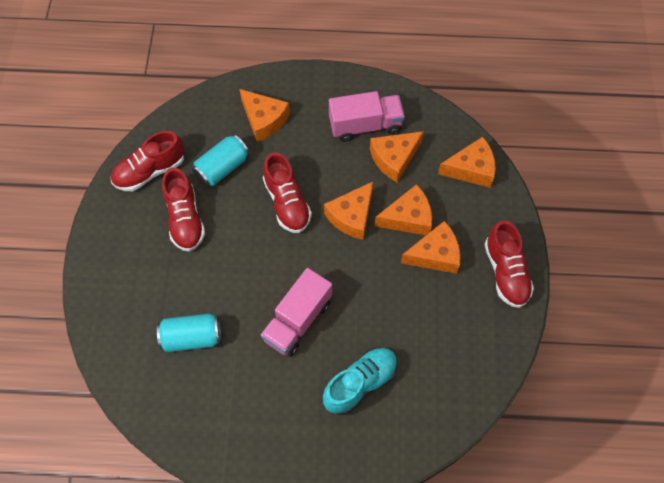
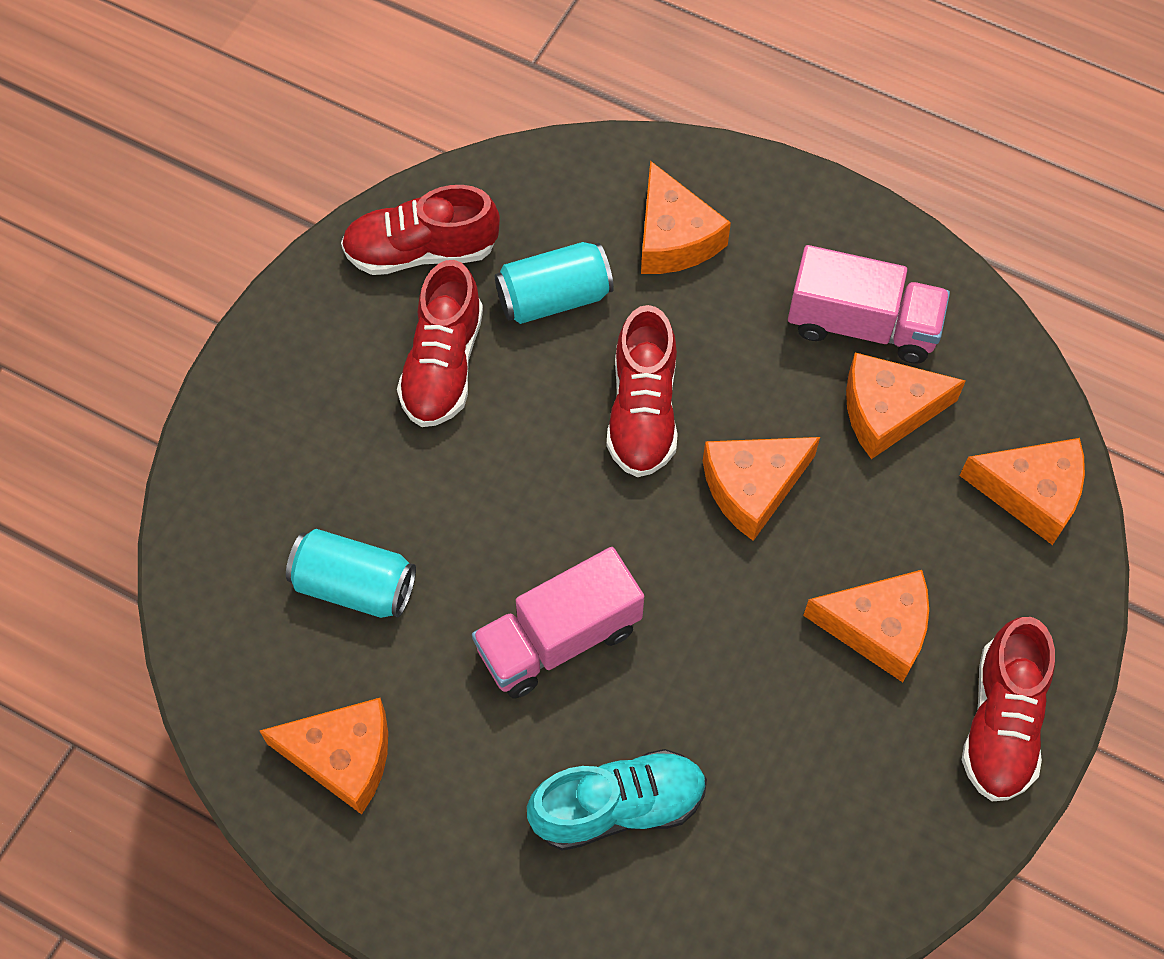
camera: 25 degrees right, 0 degrees up
(408, 218) = (860, 535): orange cheese -> orange cheese (343, 757)

